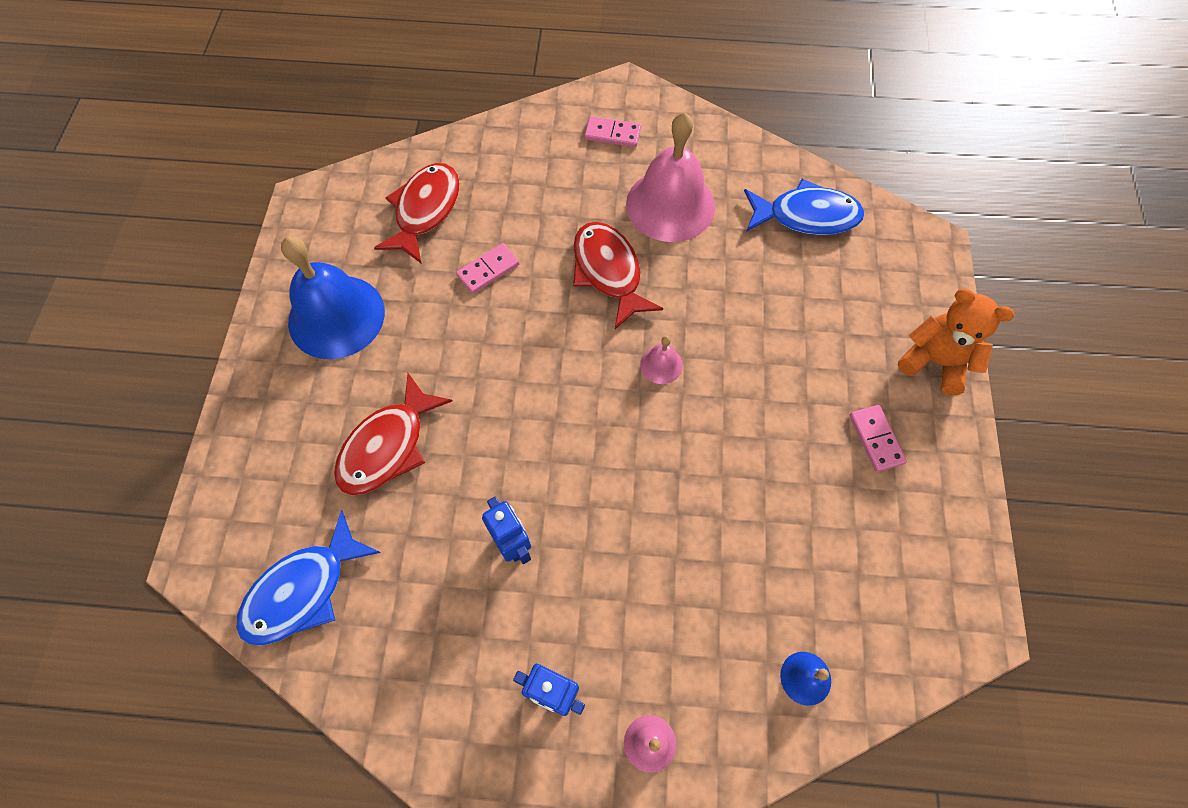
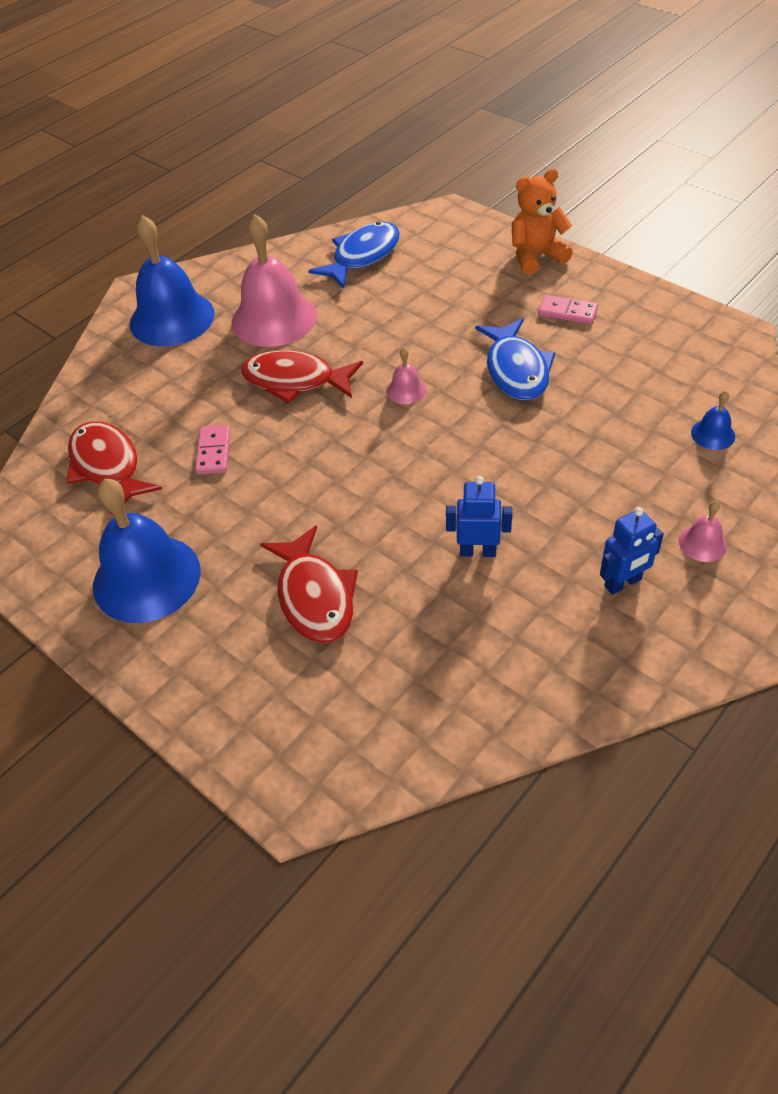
camera: 50 degrees left, 15 degrees down
(303, 590) = (399, 722): blue fish -> blue fish (516, 370)
(612, 134) = (172, 318): pink domino -> blue bell

